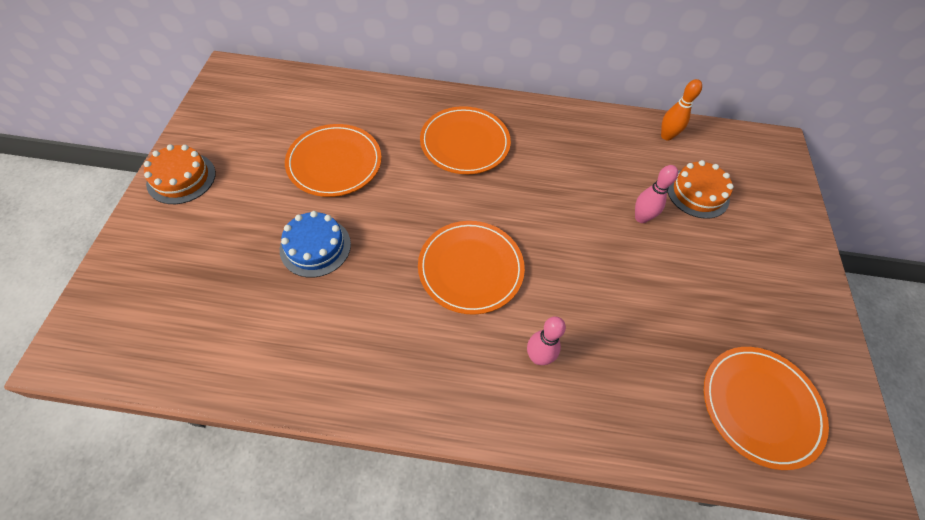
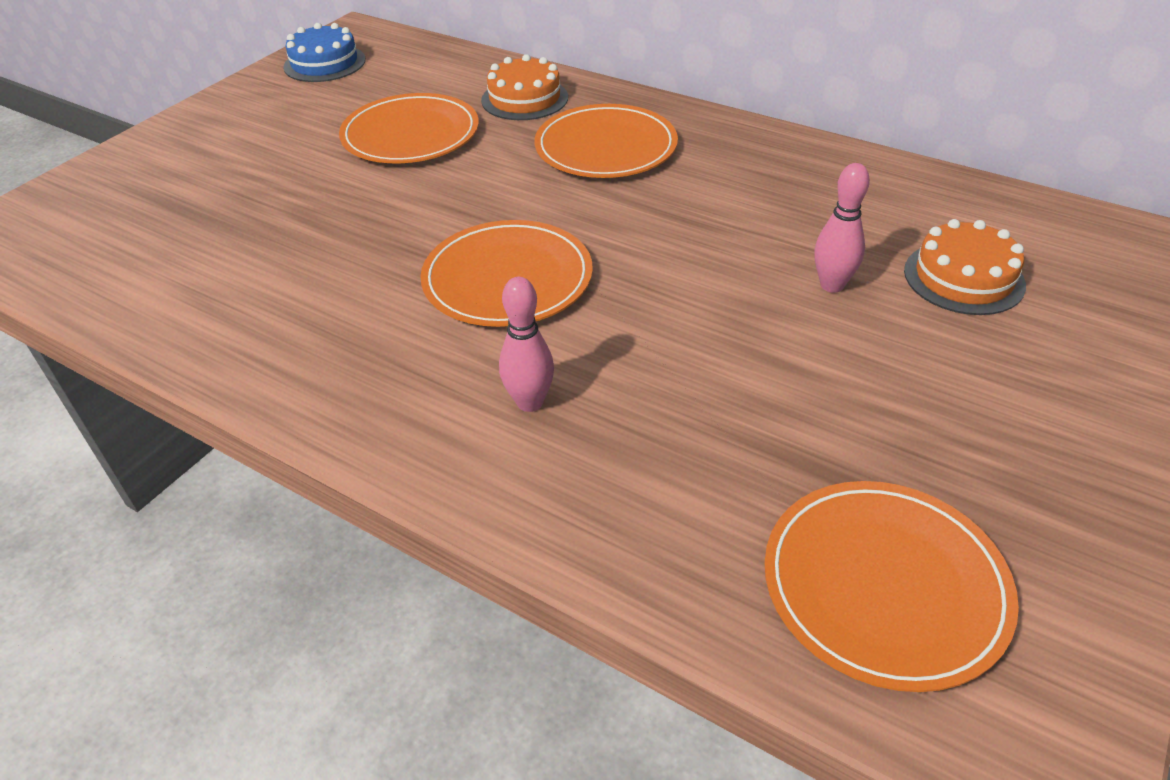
camera: 30 degrees right, 15 degrees down
(181, 178) = (220, 115): orange cake -> orange cake (524, 99)
(315, 247) = (319, 209): blue cake -> blue cake (324, 63)
(666, 136) = (954, 199): orange bowling pin -> none

